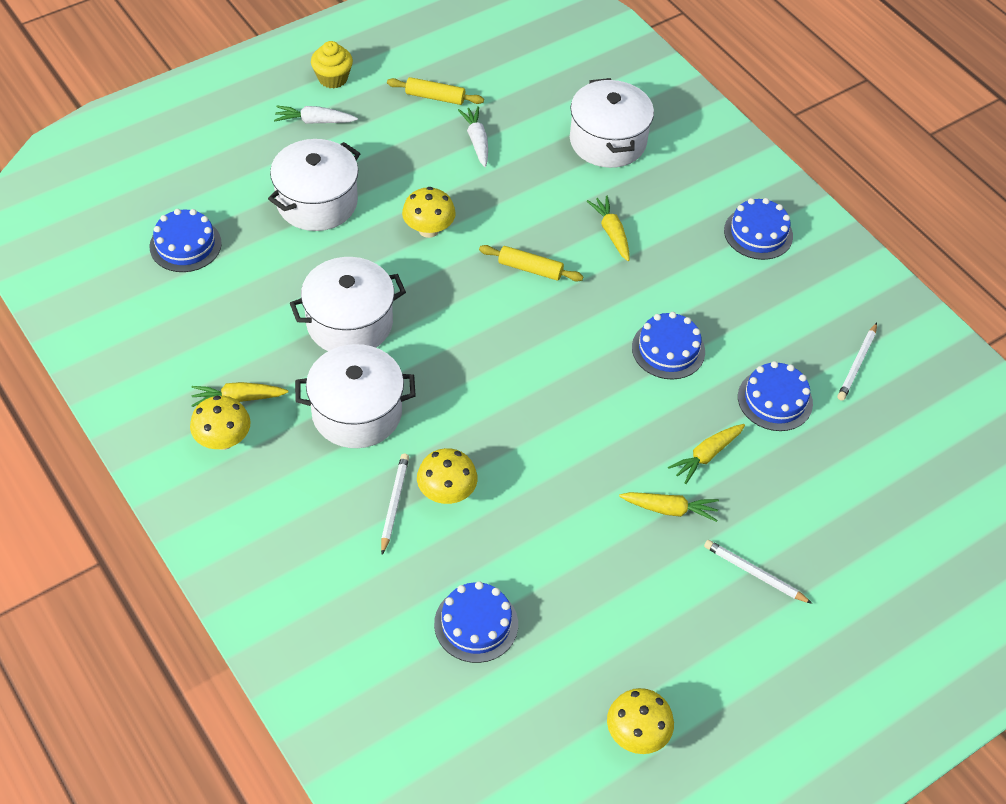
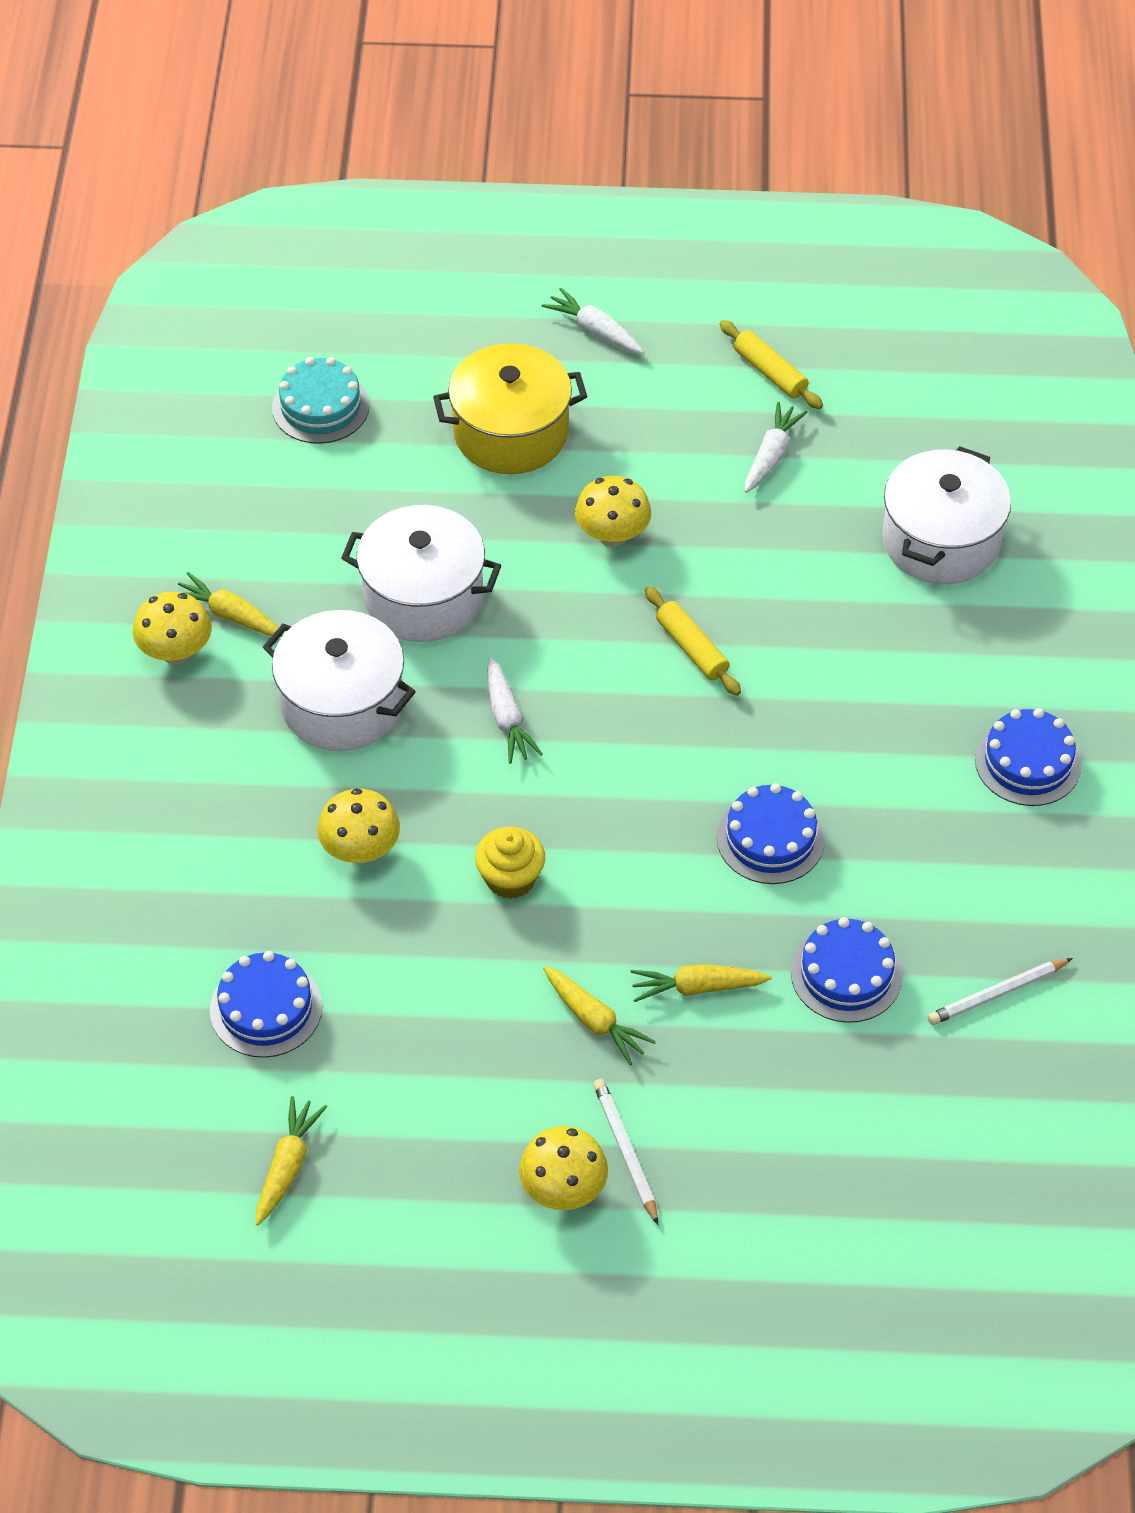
camera: 40 degrees right, 0 degrees up
(185, 245) = (320, 406): blue cake -> turquoise cake
(317, 202) = (511, 433): white pot -> yellow pot
(333, 78) = (664, 286): yellow cupcake -> yellow cupcake (510, 878)
(394, 503) = (294, 827): white pencil -> none
(463, 366) = (507, 719): none -> white carrot
(611, 232) = (835, 658): yellow carrot -> yellow carrot (288, 1166)
(636, 734) = (330, 1231): yellow mushroom -> yellow mushroom (563, 1189)

